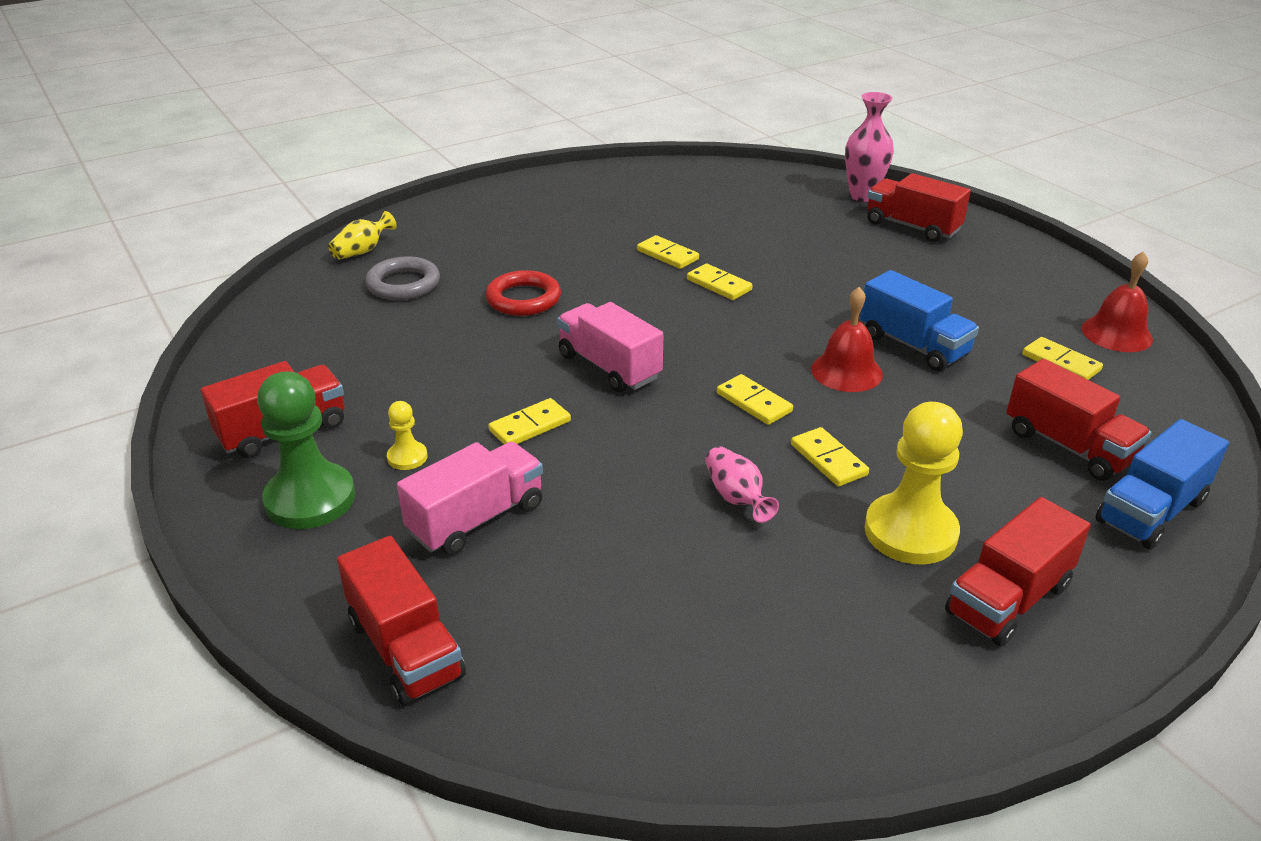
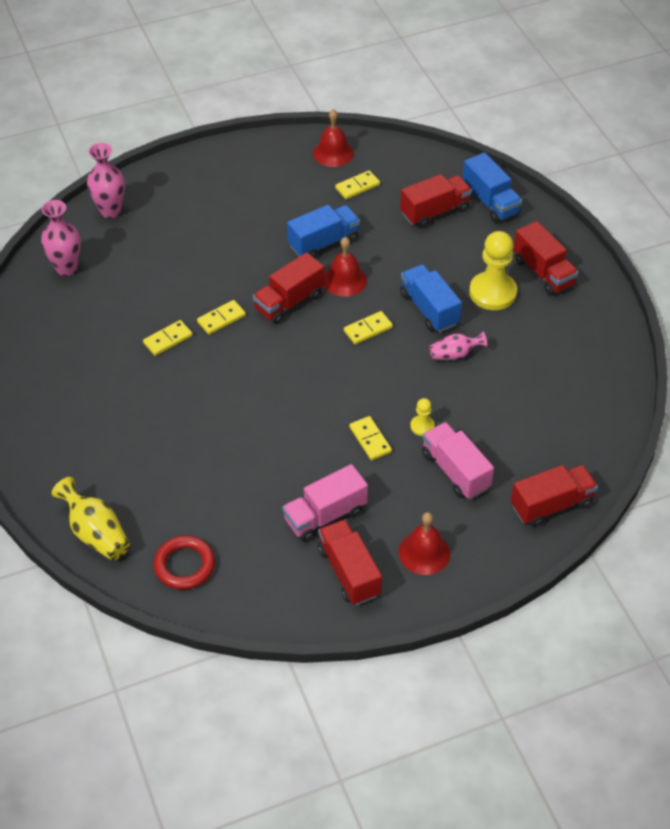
camera: 80 degrees left, 15 degrees up
(310, 499) = (424, 552): green pawn -> red bell
(362, 251) = (96, 533): yellow vase -> yellow vase, size x1.55
(403, 284) = (163, 504): grey ring -> none
(407, 457) = (391, 503): yellow pawn -> yellow pawn (422, 426)
(523, 299) = (209, 431): red ring -> red ring (184, 565)
(609, 367) = (312, 393): pink truck -> pink truck (325, 515)
(753, 185) = (66, 268): none -> pink vase
(828, 460) = (429, 309): yellow domino -> blue truck
(912, 227) = (170, 199): red truck -> red truck (289, 302)

